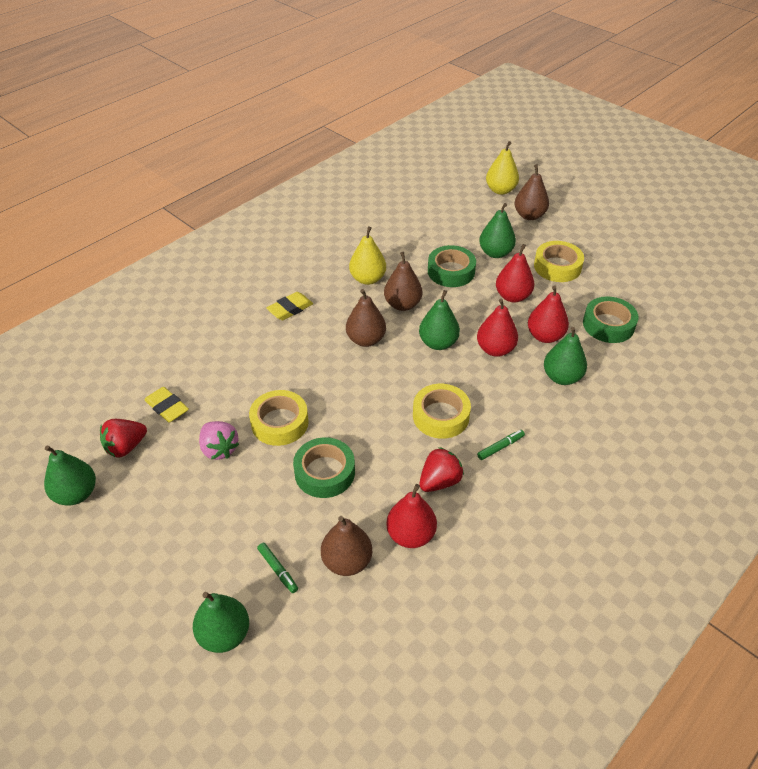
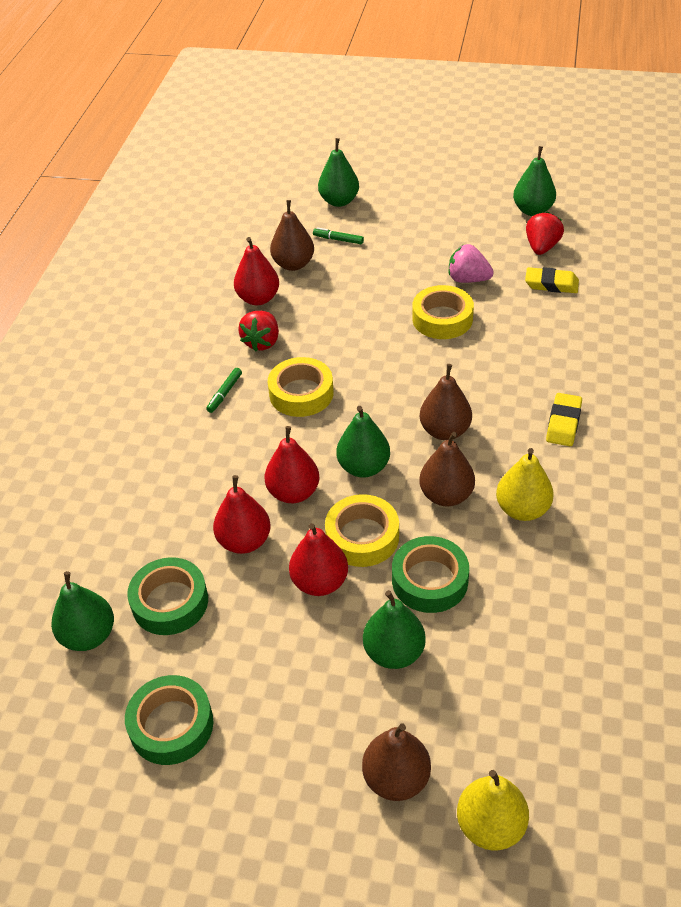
camera: 150 degrees right, 0 degrees up
(324, 472) = (364, 304): green tape -> green tape (171, 725)
(557, 266) = (287, 675): yellow tape -> yellow tape (362, 537)
(562, 377) = (198, 496): green pear -> green pear (88, 635)

